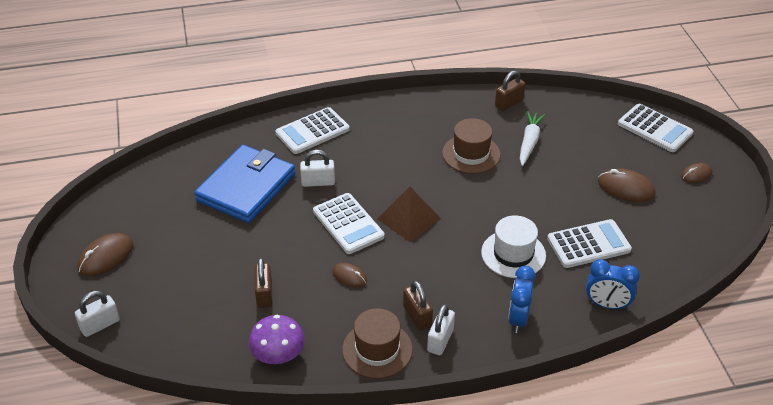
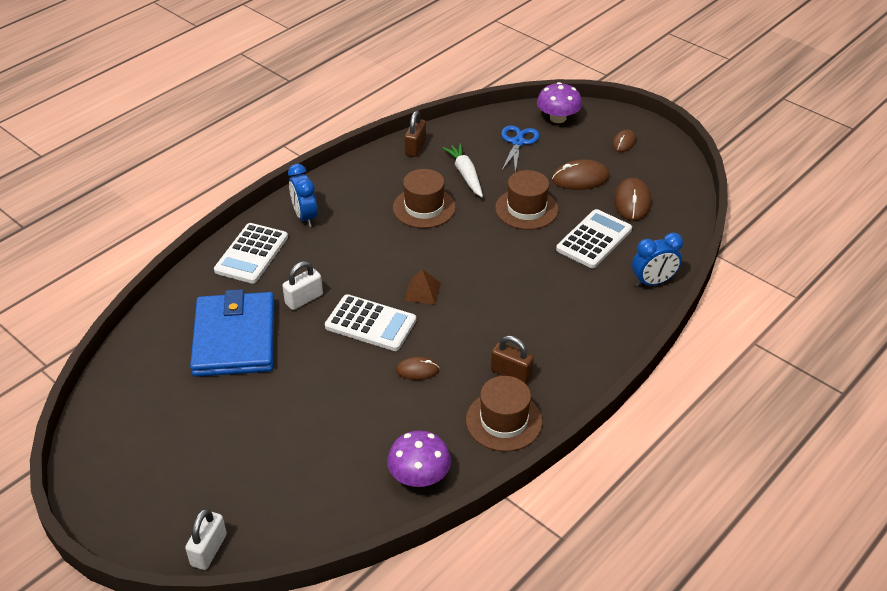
camera: 35 degrees left, 0 degrees up
(105, 257) = (147, 481): brown mouse -> brown mouse (632, 202)
(264, 294) = (352, 428): brown padlock -> none
(409, 218) = (422, 291): brown pyramid -> brown pyramid, size x0.63
(440, 340) = (550, 383): white padlock -> none
(513, 254) = (541, 278): white hat -> none
(518, 318) = (595, 330): blue clock -> blue clock (305, 217)
(554, 192) = (526, 209): none -> brown hat
(599, 134) = (518, 142): none -> blue scissors
(654, 129) = (558, 118): white calculator -> purple mushroom

